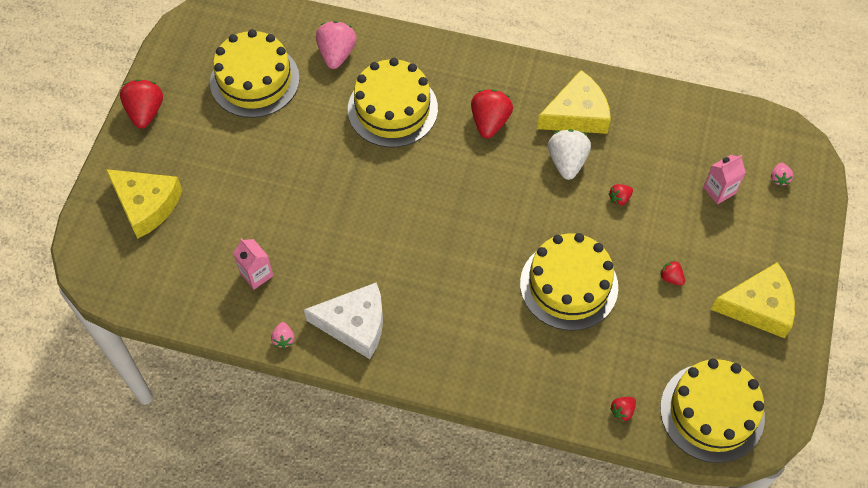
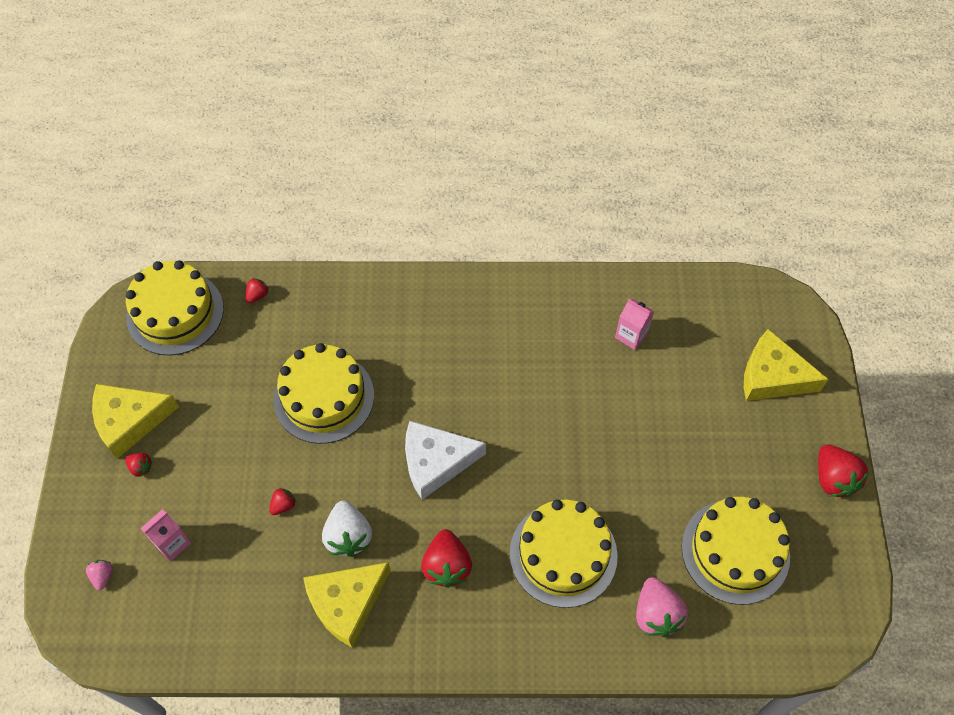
camera: 165 degrees right, 0 degrees up
(283, 339) = (580, 285): pink strawberry -> none
(354, 324) = (520, 312): white cheese -> white cheese (436, 462)
(671, 278) = (220, 430): red strawberry -> red strawberry (140, 467)

